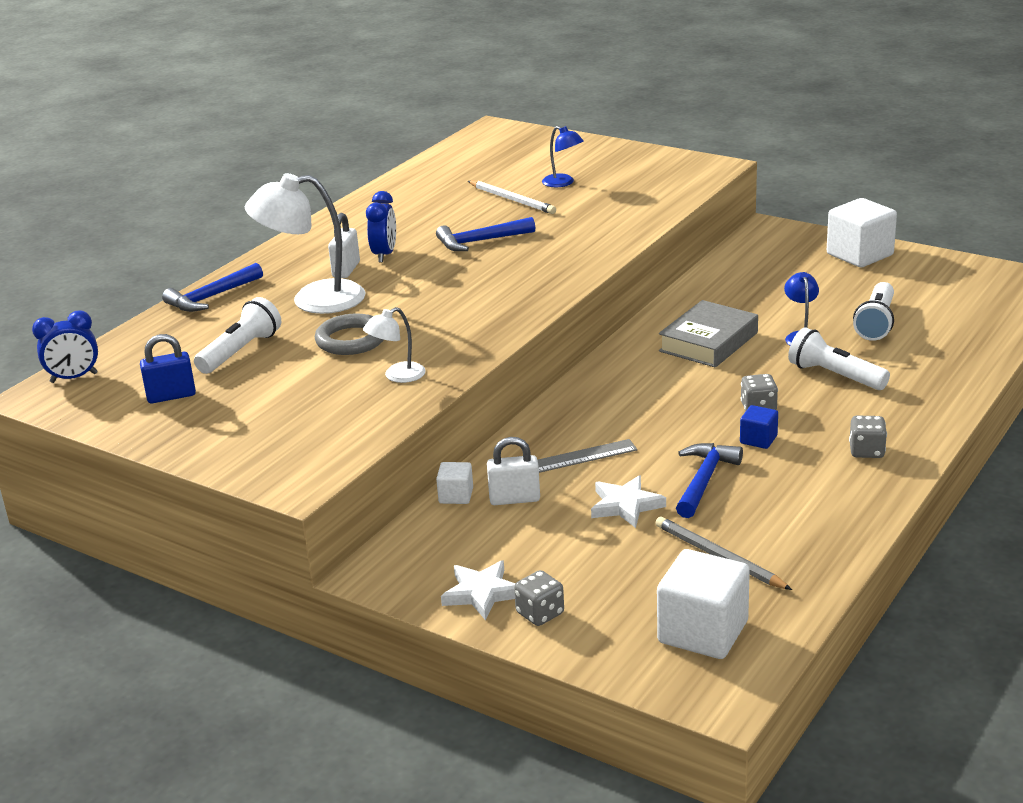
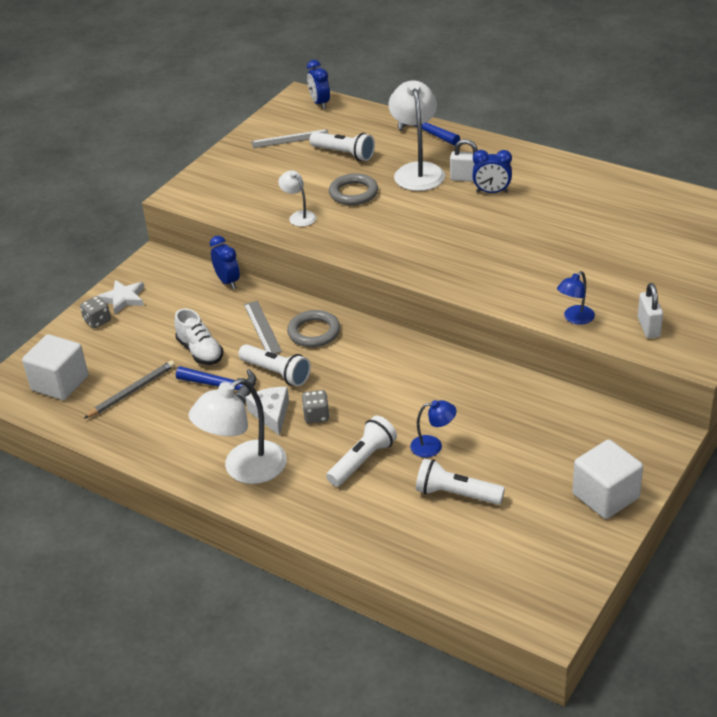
camera: 90 degrees right, 10 degrees up
(171, 396) = (290, 139): blue padlock -> grey ruler
(456, 496) = (227, 281): white cube -> blue clock
(481, 241) = (515, 234): blue hammer -> none
(512, 200) = (603, 243): white pencil -> none
(514, 499) = (218, 305): white padlock -> white padlock (648, 327)
(563, 183) = (643, 269): blue lamp -> blue lamp (575, 318)
(588, 419) = (314, 332): none -> grey ring
(625, 505) = (200, 351): white star -> white shoe
(675, 441) = (276, 373): none -> white flashlight
(708, 342) = (427, 392): grey book -> none
(758, 439) = (271, 414): blue cube -> white cheese
(866, 451) = (244, 469): grey dice -> white lamp

